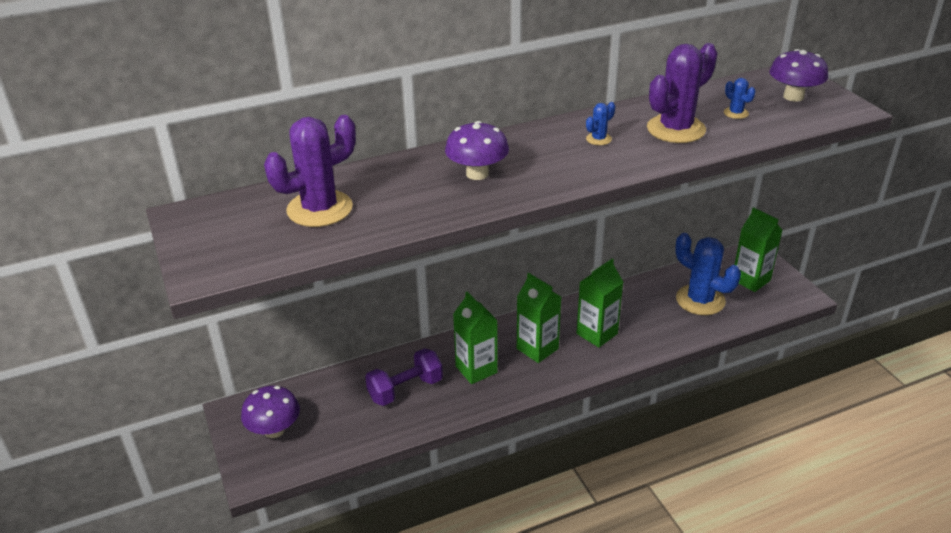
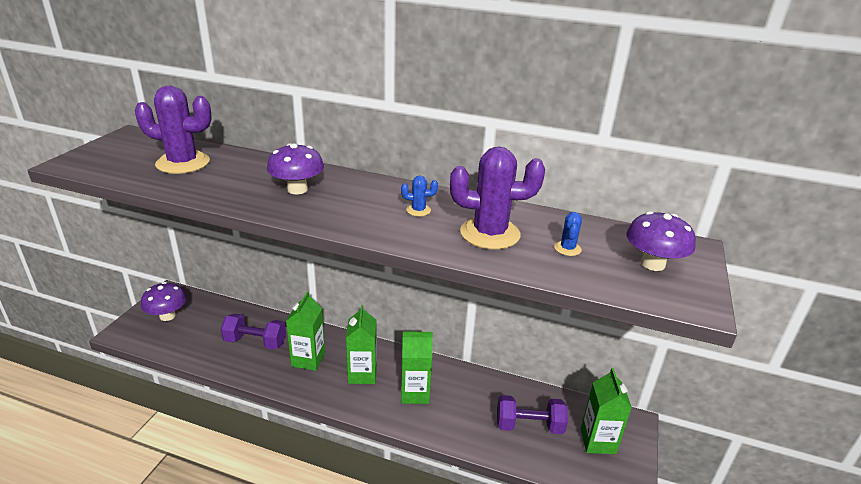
camera: 40 degrees right, 5 degrees down
(700, 300) = (529, 425): blue cactus -> purple dumbbell

